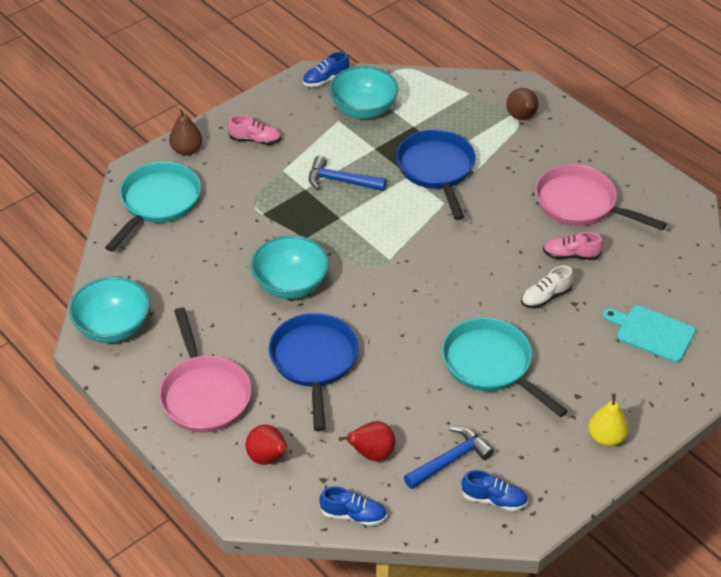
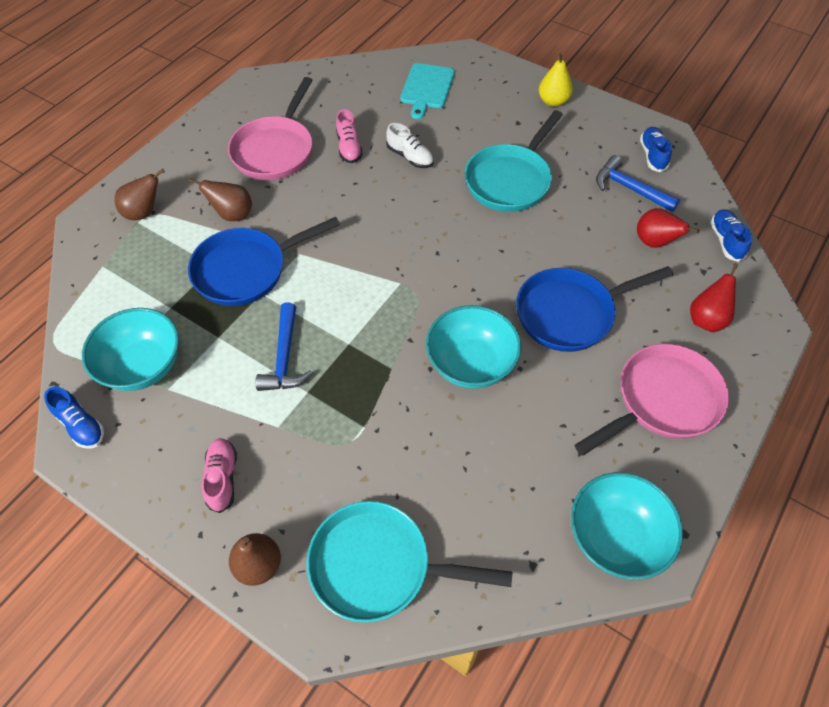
camera: 105 degrees left, 10 degrees up
(503, 168) = (232, 214): none -> brown pear

